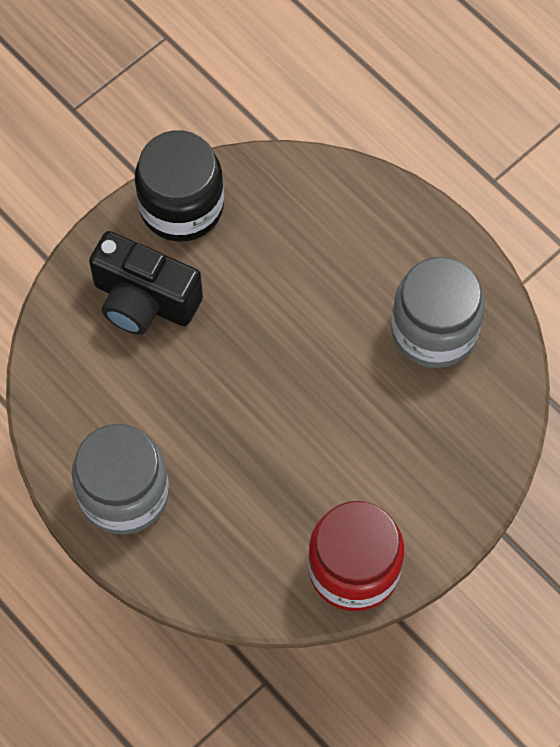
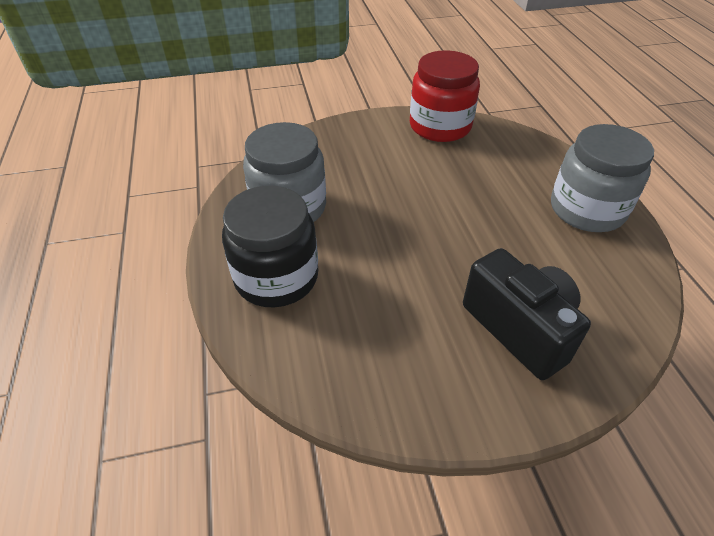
camera: 150 degrees left, 20 degrees down
(181, 206) = (441, 399): black jar -> black jar (276, 277)

